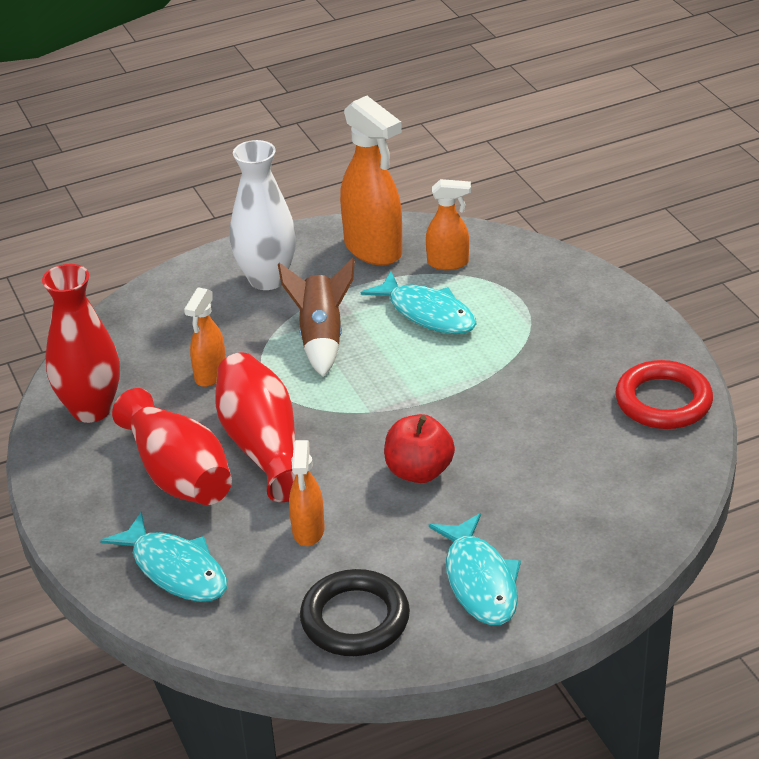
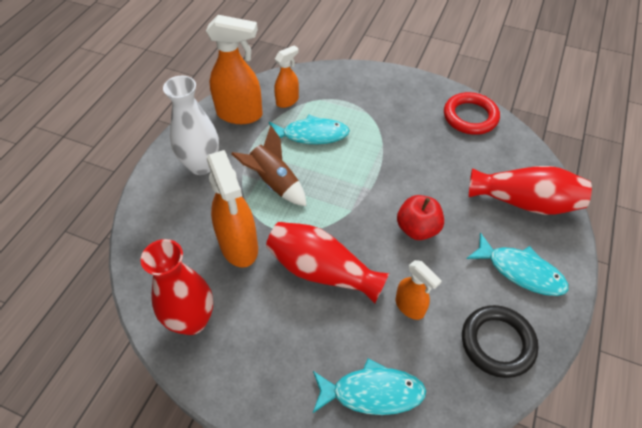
camera: 45 degrees left, 15 degrees up
(178, 474) = (297, 325): red vase -> red vase (525, 202)
(210, 375) = (239, 246): orange spray bottle -> orange spray bottle, size x1.77

